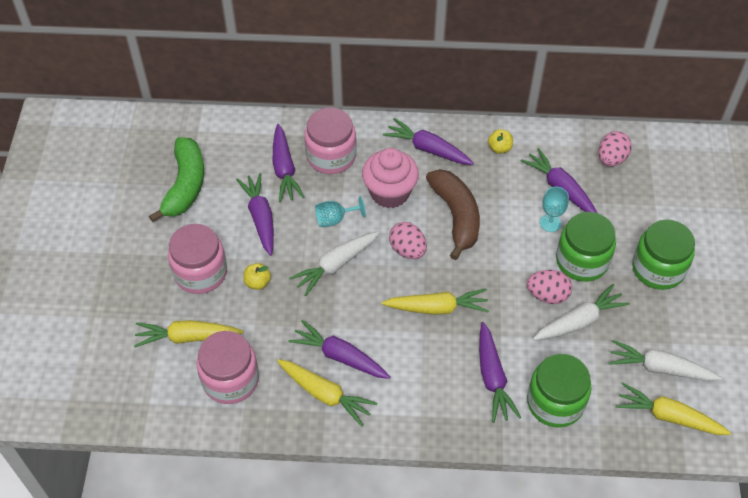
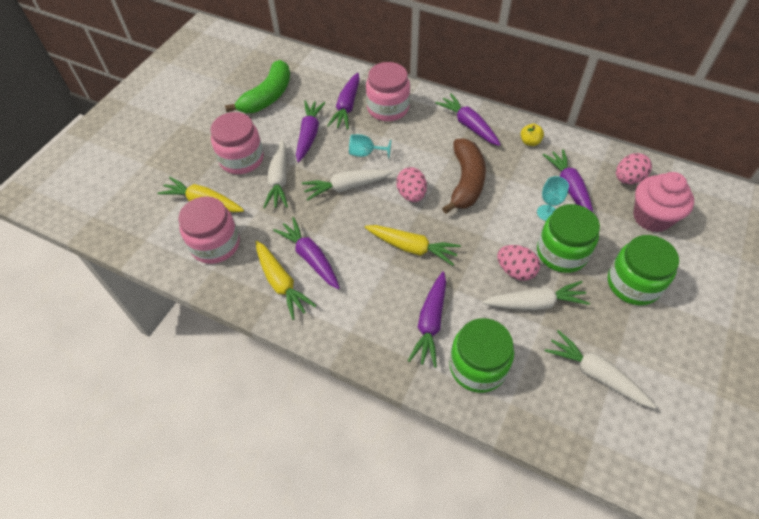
camera: 25 degrees right, 0 degrees up
(257, 282) = (279, 180): yellow apple -> white carrot
(389, 193) = (420, 148): pink cupcake -> pink cupcake (652, 217)
(668, 416) = (585, 423): yellow carrot -> none

